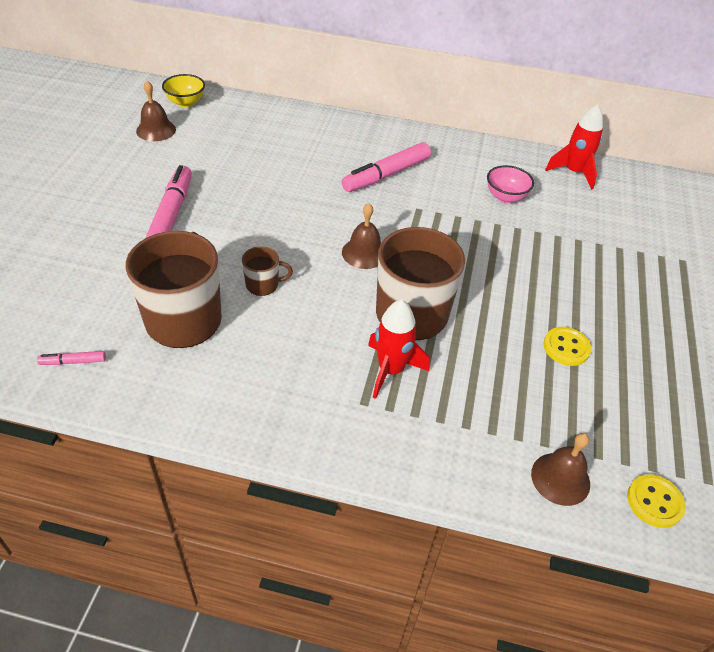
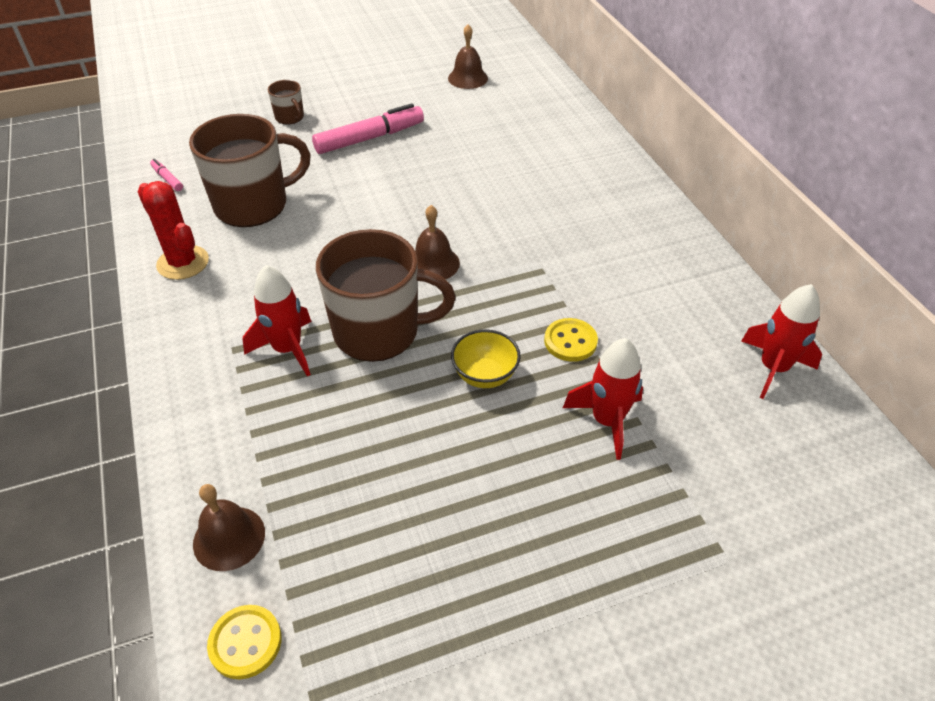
camera: 60 degrees right, 0 degrees up
(186, 102) = (525, 72): yellow bowl -> yellow bowl (485, 375)
(219, 396) = (183, 263): none -> red cactus
(263, 285) = (330, 225): brown mug -> brown mug (290, 117)
(386, 175) = (571, 225): pink marker -> none
(505, 197) = (644, 326): pink bowl -> none
(566, 347) = (431, 475): yellow button -> yellow button (570, 341)
(571, 252) = (607, 421): none -> red rocket

